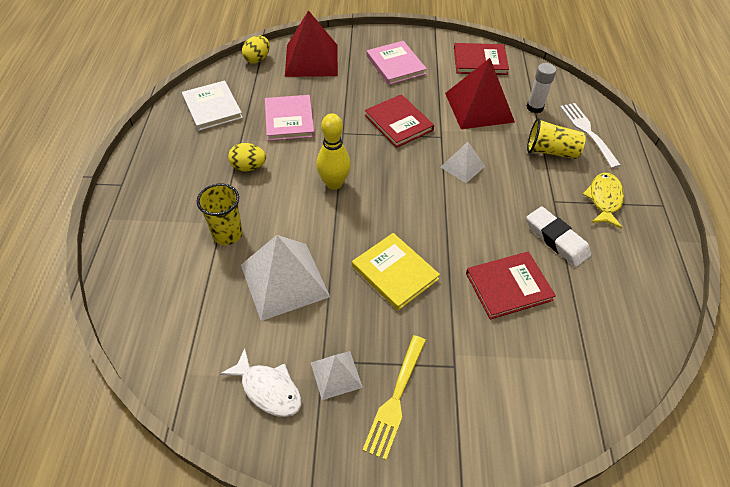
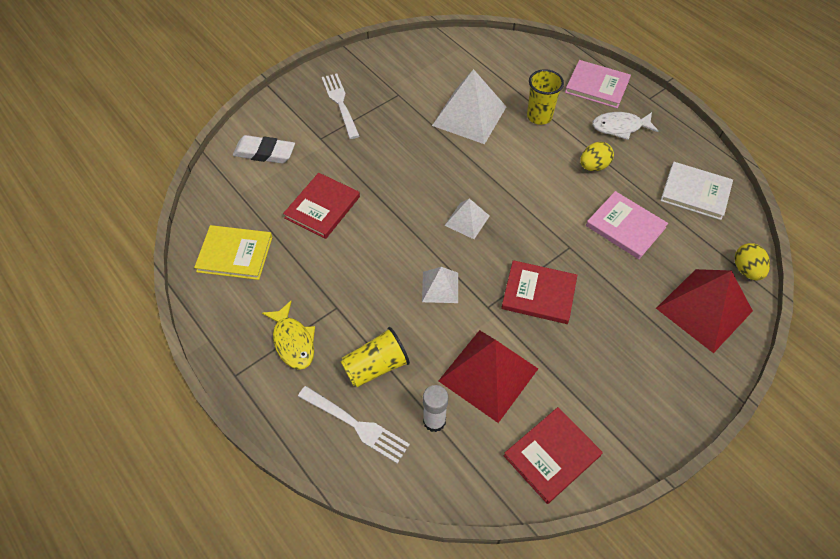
camera: 140 degrees right, 5 degrees up
(268, 389) = (412, 66): white fish -> white fish (620, 127)
(334, 183) = (519, 197): yellow bowling pin -> none
(336, 375) = (384, 93): white pyramid -> white pyramid (467, 220)
(395, 65) = (625, 371): pink book -> pink book (597, 86)
(395, 273) = (407, 165): yellow book -> yellow book (235, 254)
(395, 399) = (340, 103): yellow fork -> white fork
(556, 239) = (311, 270): white eraser -> white eraser (264, 153)

